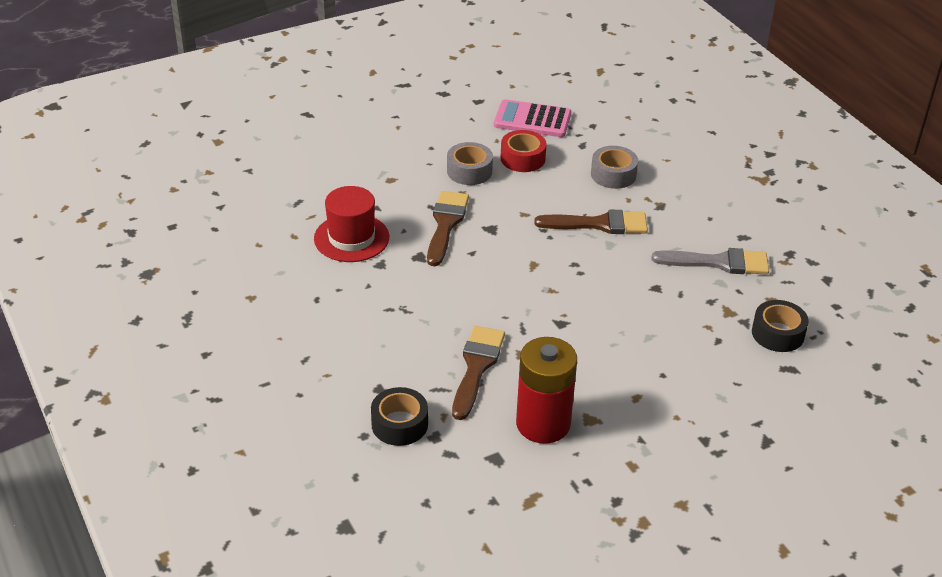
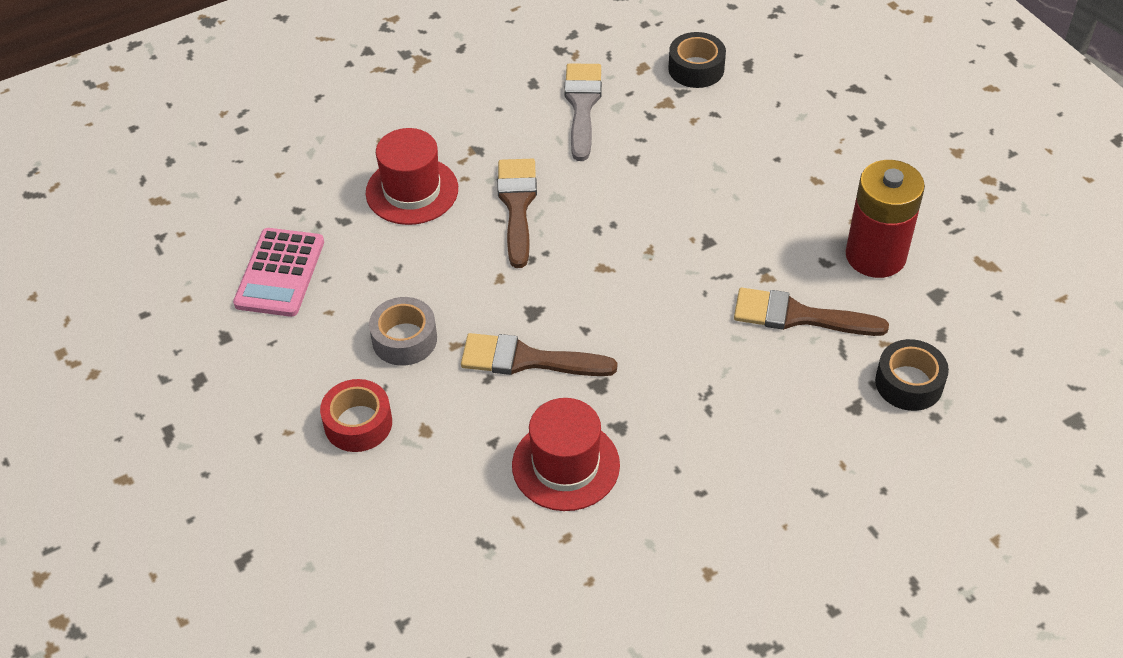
camera: 90 degrees left, 10 degrees up
(522, 158) = (374, 282): red tape -> red tape (358, 423)
(613, 174) = (412, 191): grey tape -> red hat

